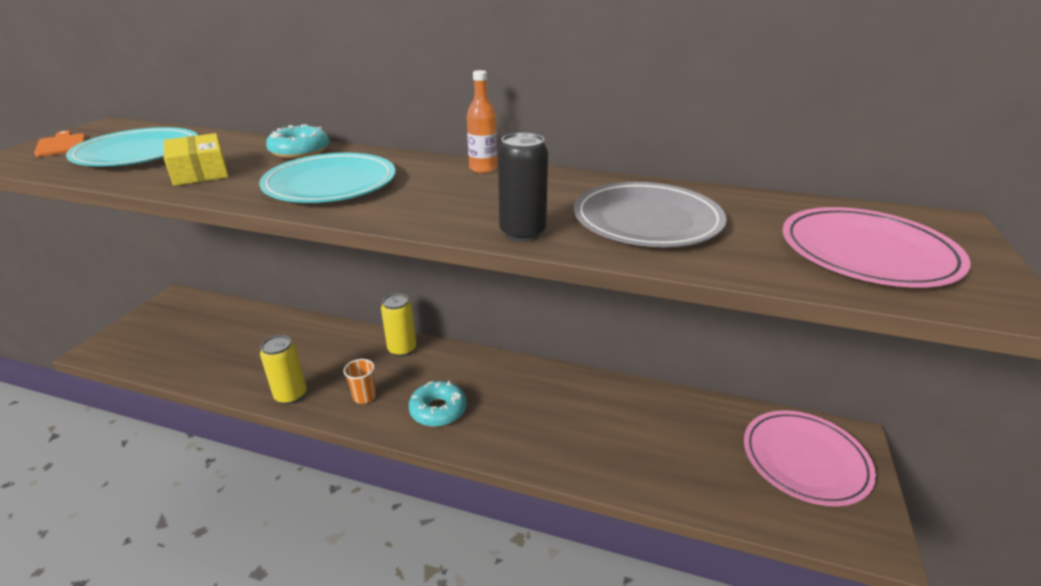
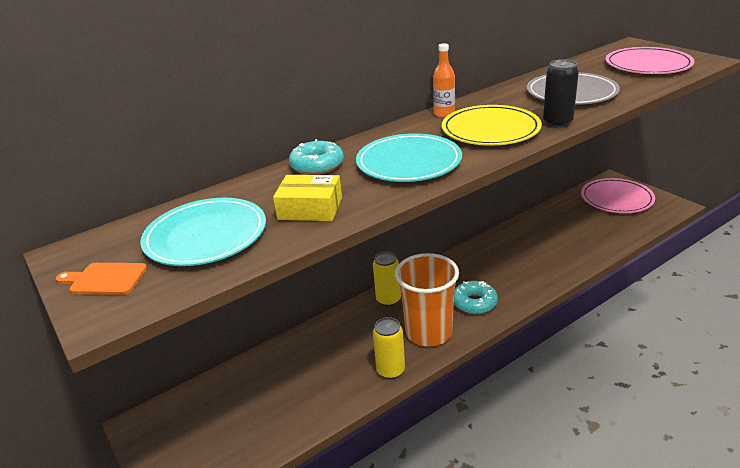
camera: 50 degrees left, 0 degrees up
(364, 397) = (428, 332): orange cup -> orange cup, size x2.41
(458, 200) = (490, 130): none -> yellow plate

